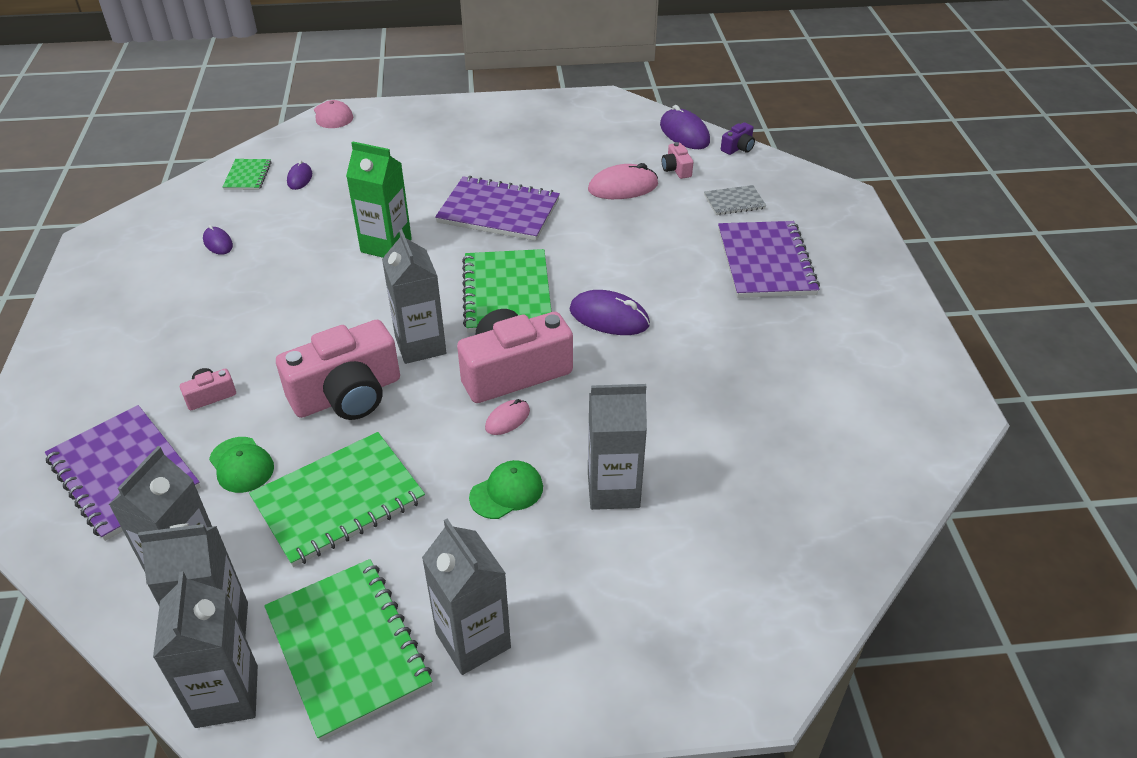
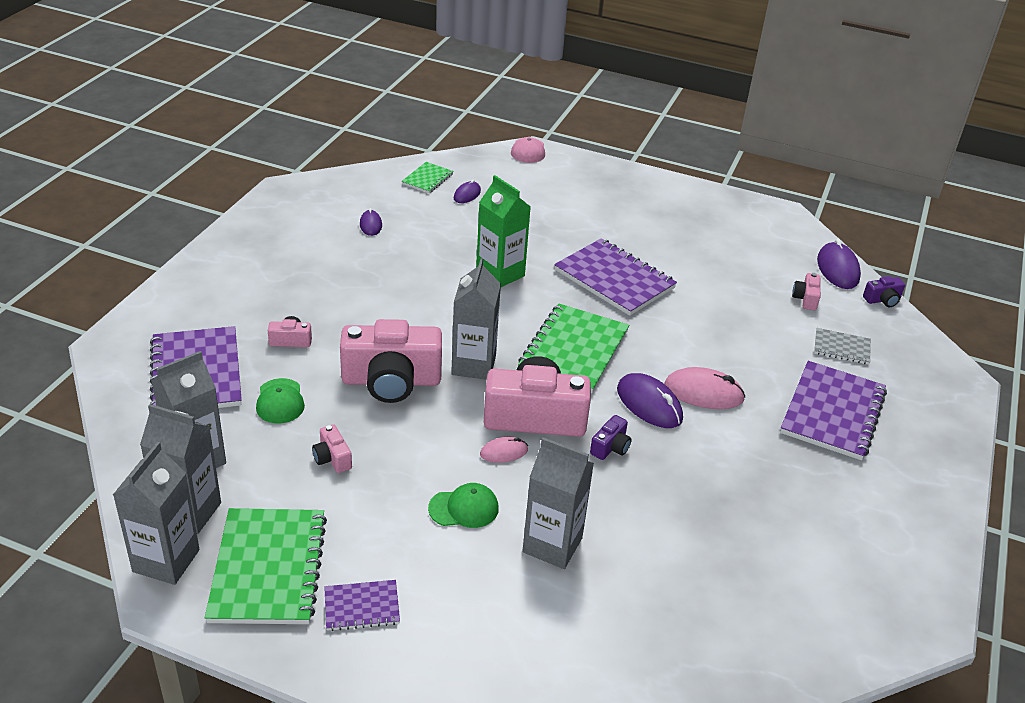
camera: 25 degrees right, 5 degrees down
(339, 500) = (332, 458): green notebook -> pink camera
(473, 640) = (361, 607): grey carton -> purple notebook
(602, 372) = (610, 447): none -> purple camera
(623, 187) = (742, 297): pink mouse -> pink mouse (703, 393)

